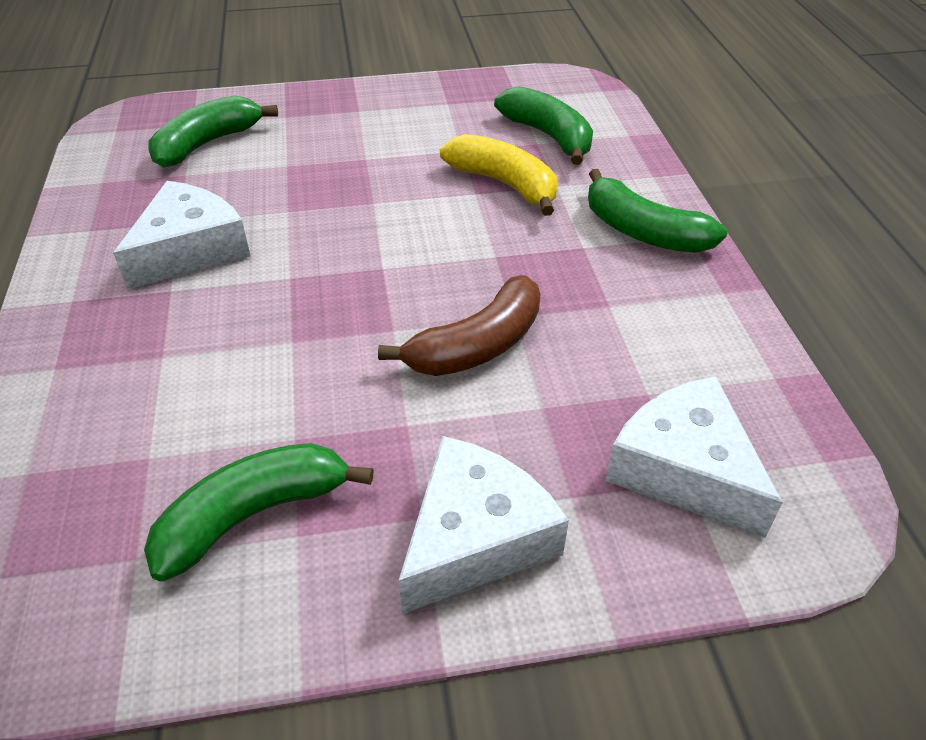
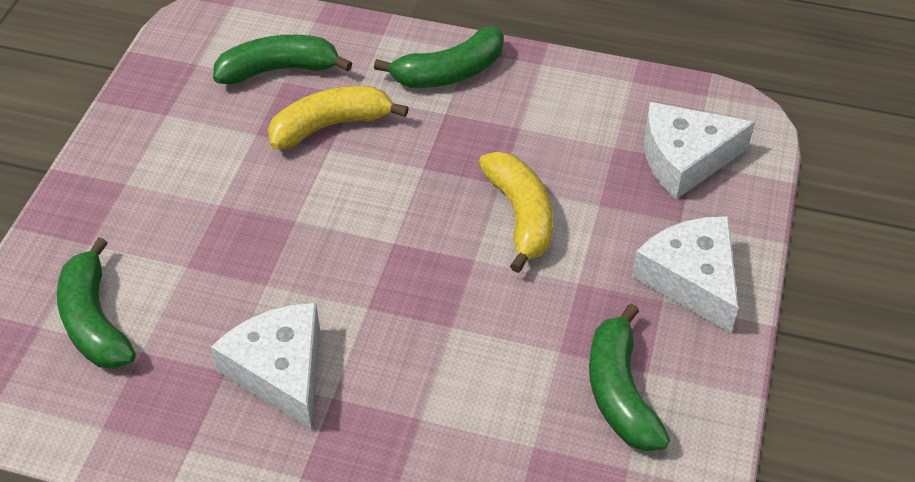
camera: 65 degrees left, 5 degrees up
(478, 345) = (520, 216): brown banana -> yellow banana

